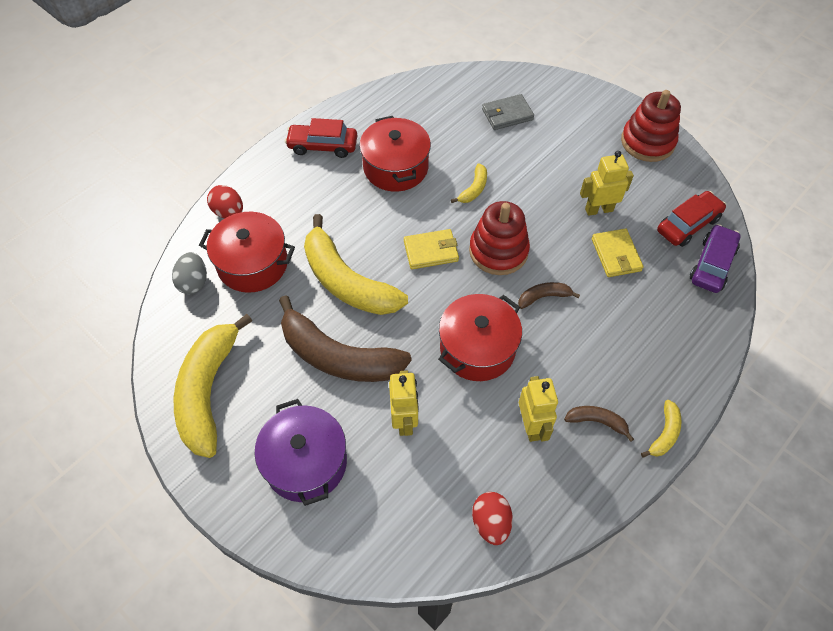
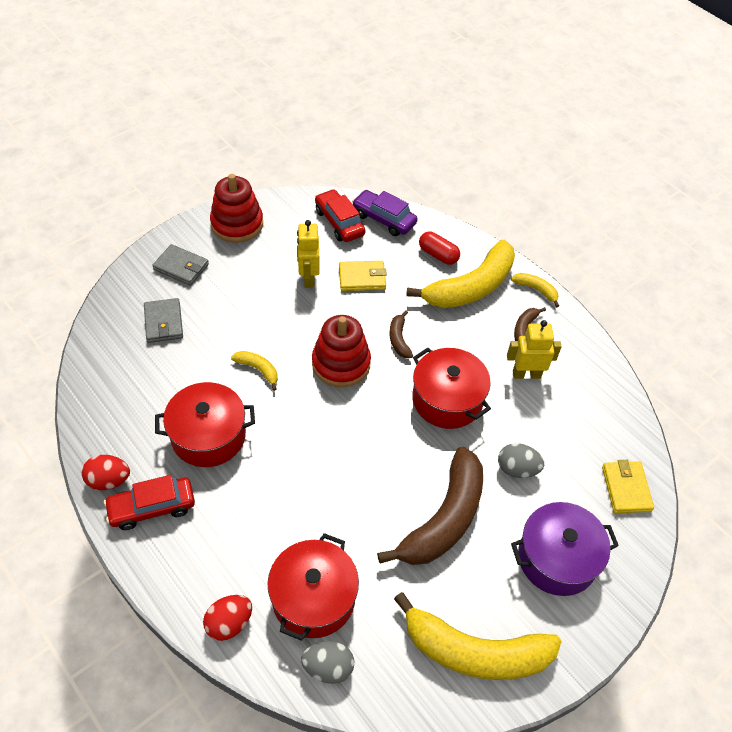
camera: 85 degrees left, 5 degrees down
(322, 146) = (152, 508): red car -> red car turned 60 degrees clockwise
(347, 281) = (354, 501): yellow banana -> yellow banana (470, 287)
(404, 420) = (517, 469): yellow robot -> grey egg
(431, 251) = (330, 420): yellow wallet -> yellow wallet (626, 489)
(491, 523) = (611, 419): red egg -> red egg (109, 480)
(575, 113) = (181, 267): none -> grey wallet
(679, 323) = (438, 255): none -> red capsule

